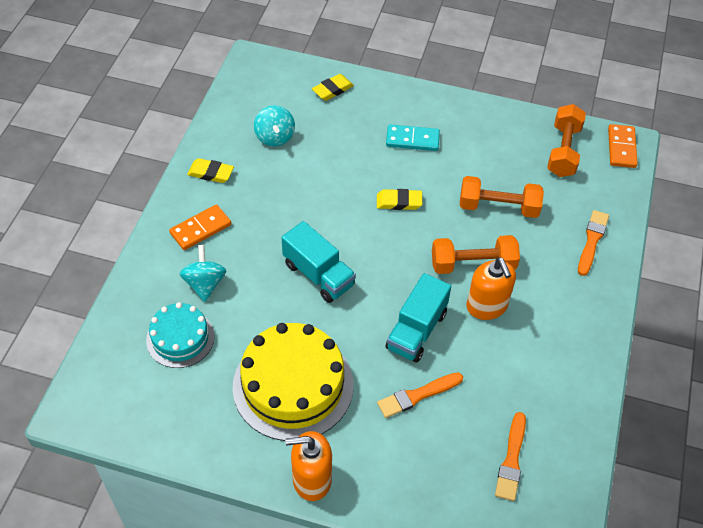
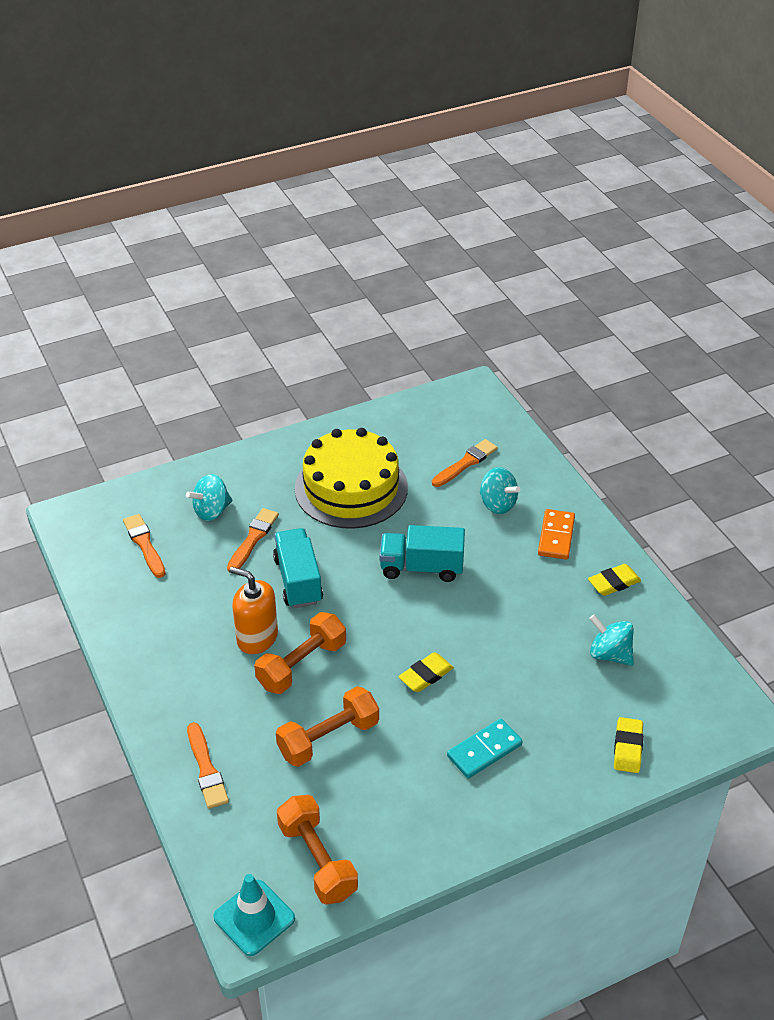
camera: 140 degrees right, 10 degrees down
(180, 338) = (465, 463): turquoise cake -> orange brush
(311, 479) = (277, 450): orange soap dispenser -> none
(427, 452) = (212, 511): none -> turquoise spinning top
(621, 148) = (254, 918): orange domino -> turquoise traffic cone

